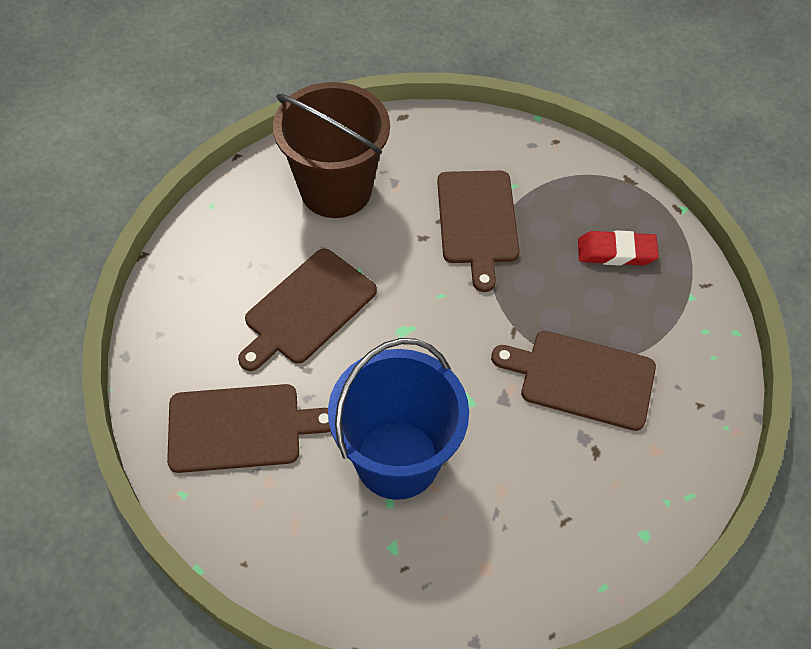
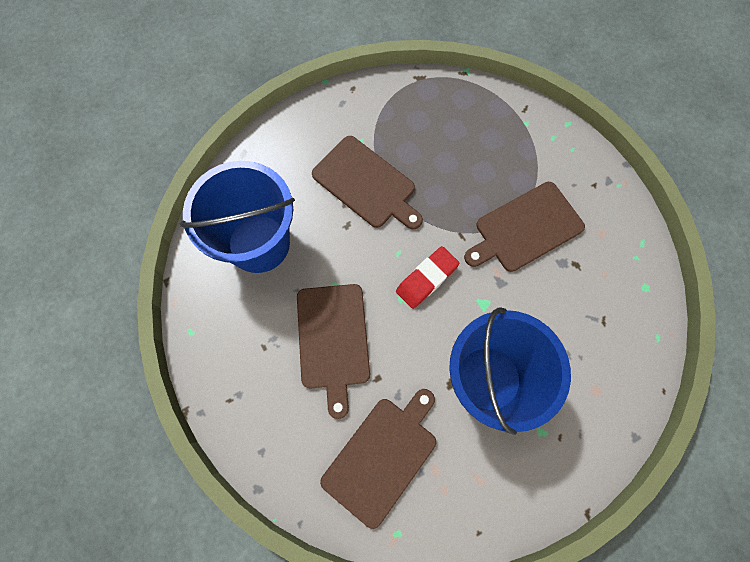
camera: 45 degrees left, 15 degrees up
(336, 189) = (259, 243): brown bucket -> blue bucket
(616, 252) = (461, 132): red eraser -> red eraser (426, 279)

